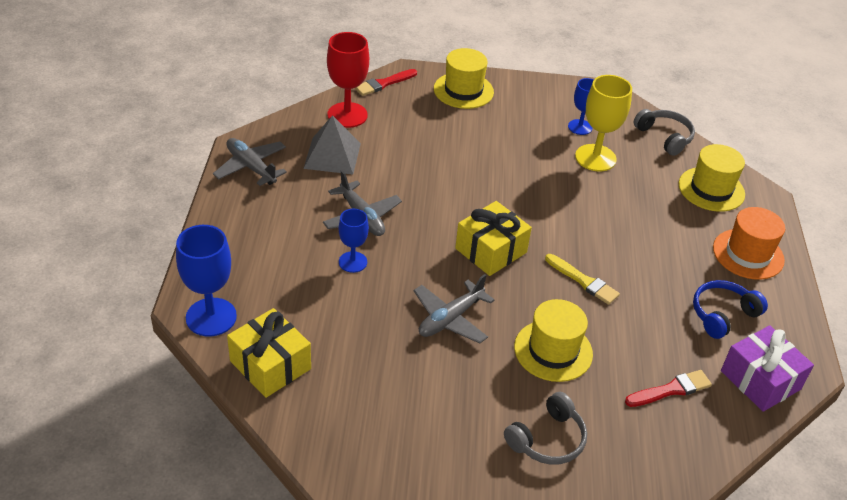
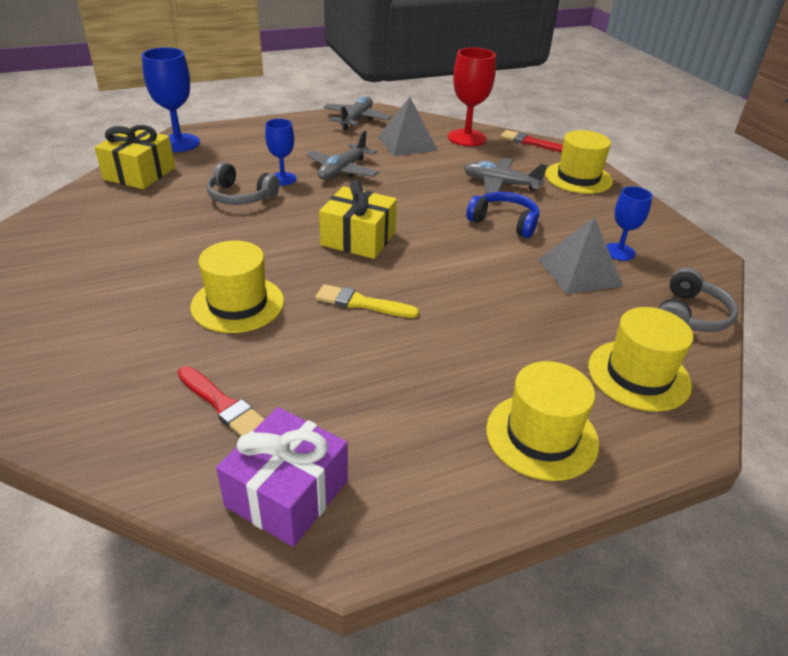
camera: 65 degrees right, 5 degrees down
(450, 319) = (244, 237): grey plane -> grey plane (500, 184)
(547, 439) = (104, 325): grey headphones -> grey headphones (240, 197)
(583, 281) = (361, 303): yellow brush -> yellow brush turned 90 degrees clockwise
(595, 158) = (579, 272): yellow goblet -> grey pyramid
(722, 314) = (393, 430): blue headphones -> blue headphones (504, 222)
(748, 254) = (541, 436): orange hat -> yellow hat

